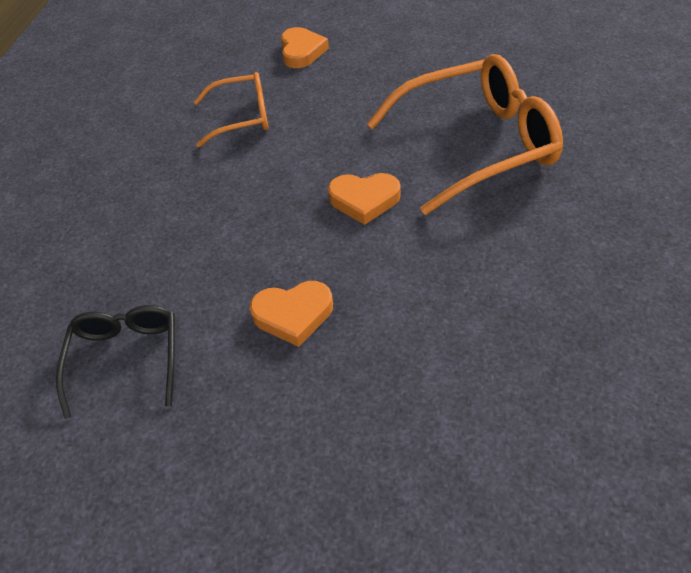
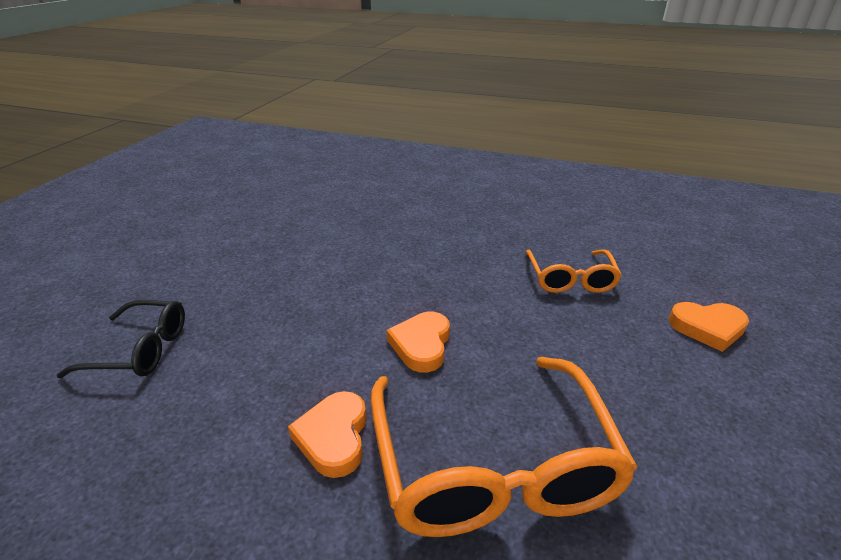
camera: 95 degrees right, 15 degrees down
(126, 359) = (315, 226): black glasses -> black glasses (140, 349)
(293, 315) = (306, 290): orange heart -> orange heart (333, 437)

